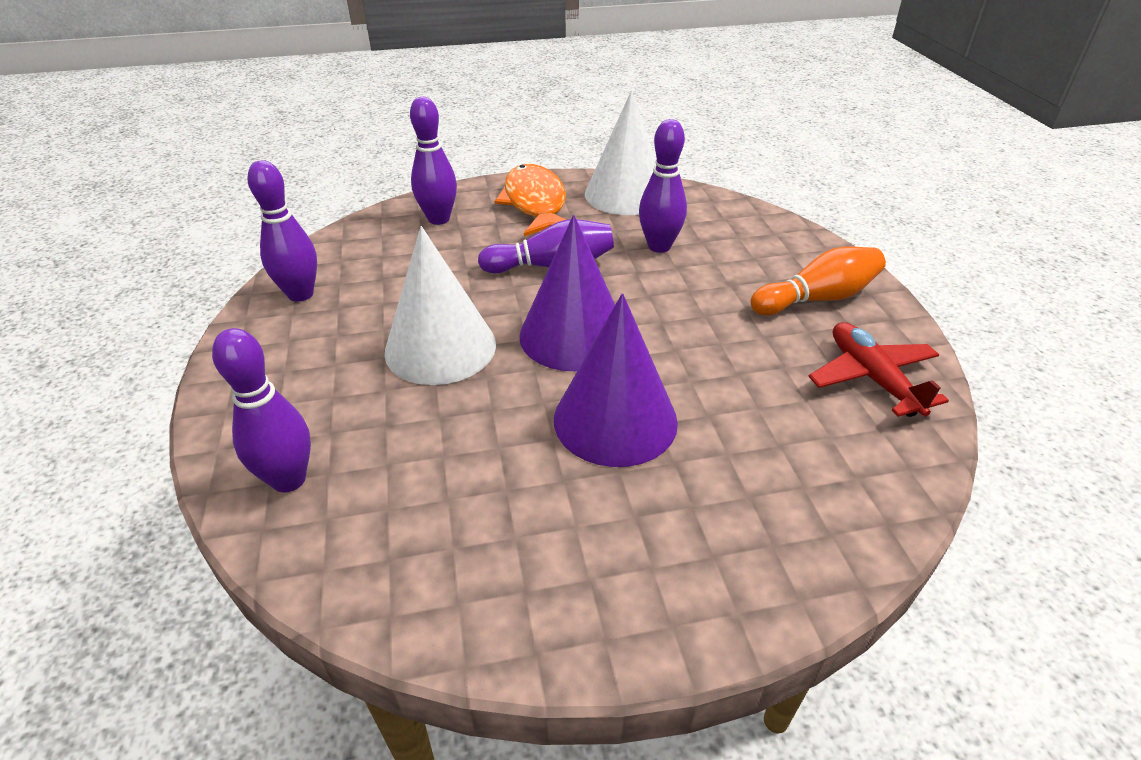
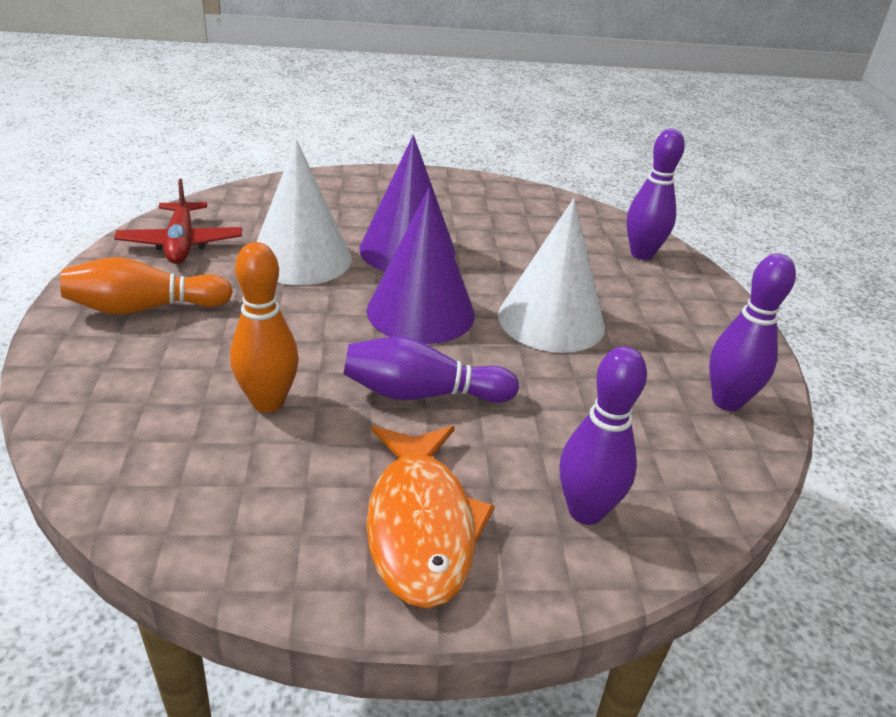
camera: 175 degrees left, 5 degrees down
(626, 194) = (252, 523): white cone -> white cone (301, 258)
(659, 246) = (268, 402): purple bowling pin -> orange bowling pin

